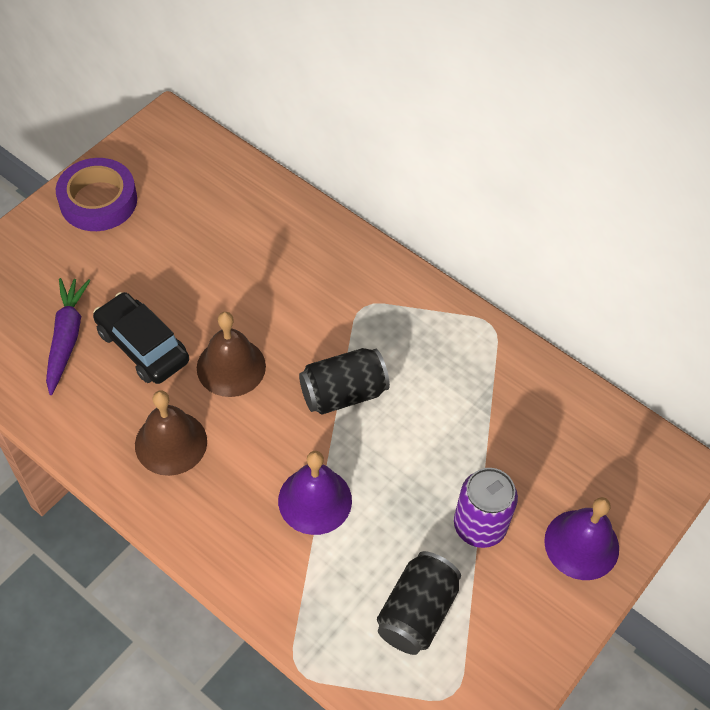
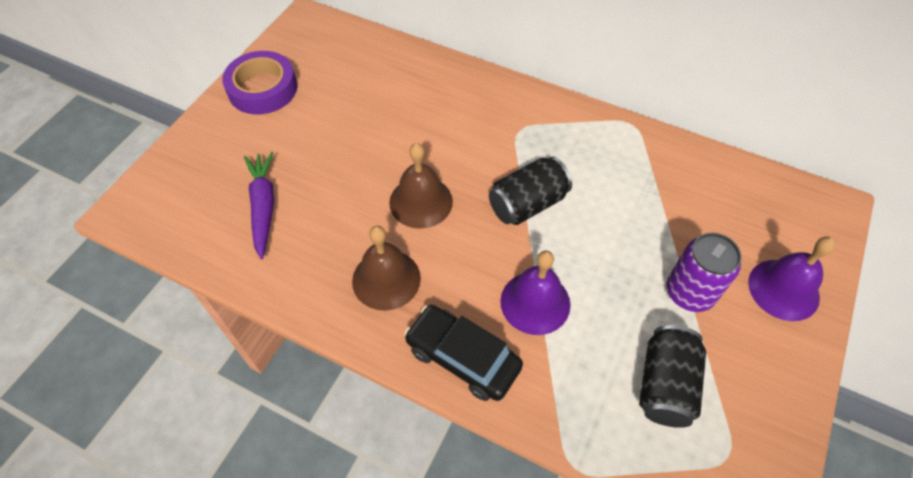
camera: 10 degrees left, 0 degrees up
(142, 346) = (335, 200): black car -> black car (462, 358)

